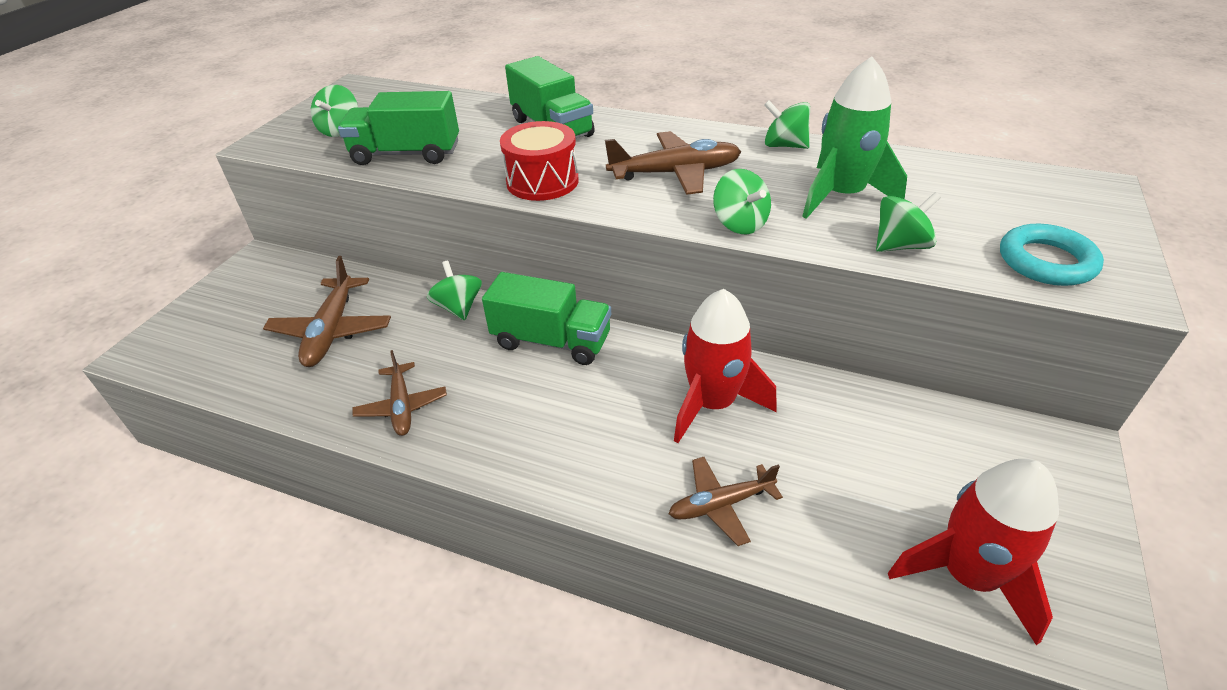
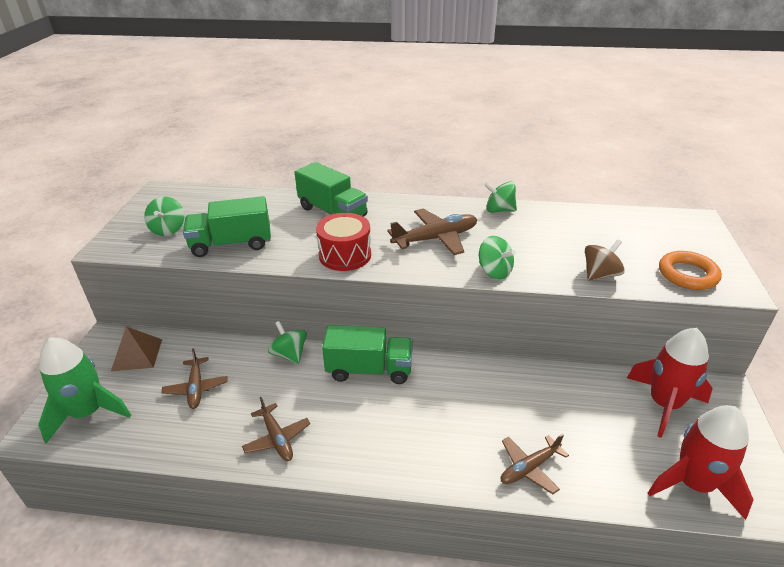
camera: 15 degrees left, 5 degrees down
(281, 282) = (137, 354): none -> brown pyramid
(332, 331) = (196, 388): brown plane -> brown plane, size x0.66
(713, 403) = (498, 397): red rocket -> red rocket (664, 404)
(841, 196) = (550, 243): green rocket -> green rocket (88, 413)
(900, 245) = (600, 274): green spinning top -> brown spinning top
(1046, 261) = (687, 274): turquoise ring -> orange ring

